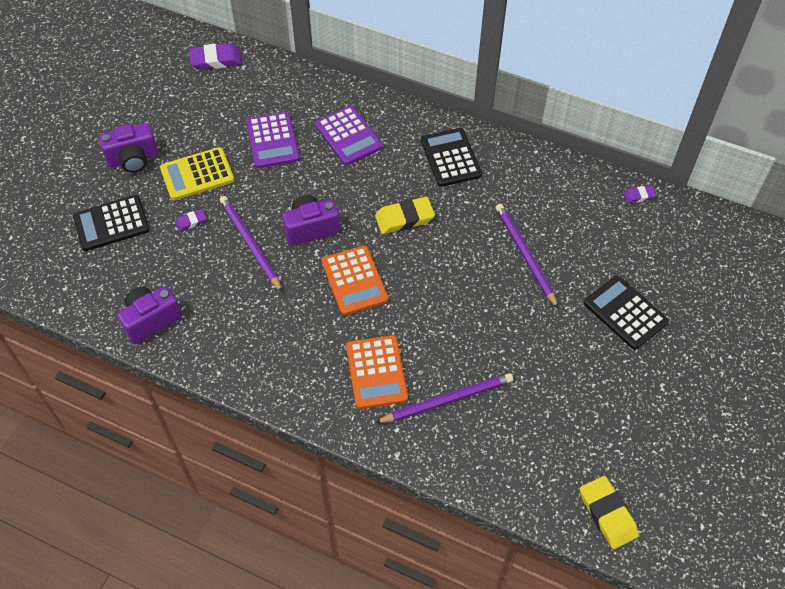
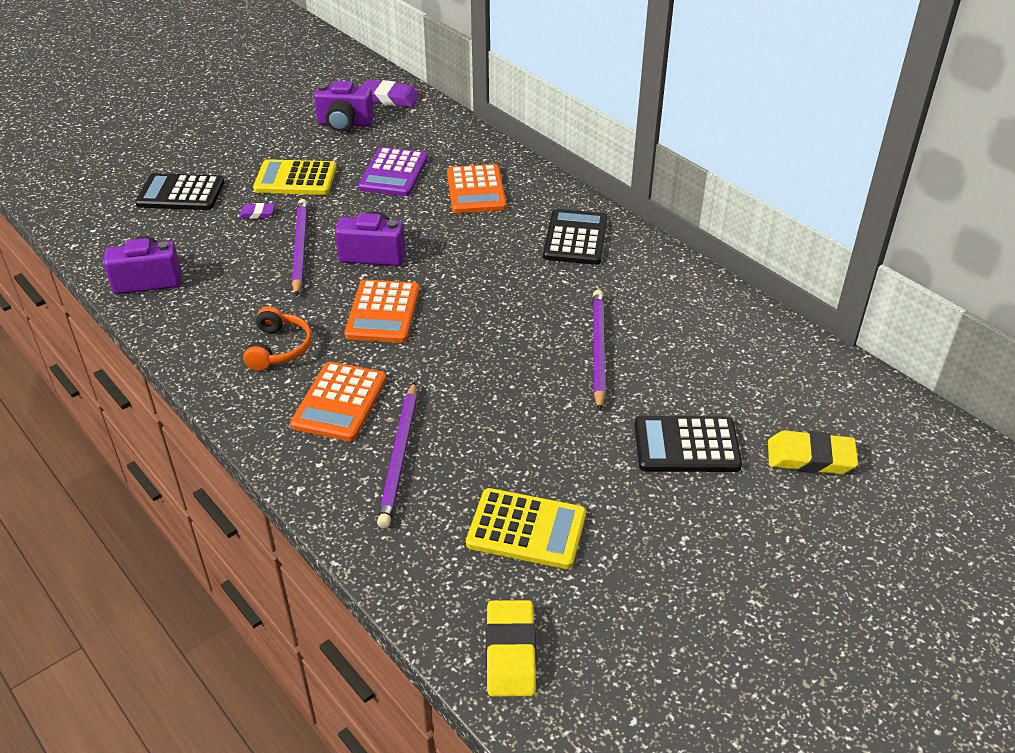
camera: 25 degrees right, 15 degrees down
(133, 159) = (245, 151): purple camera -> purple camera (344, 124)
(300, 343) = (279, 348): none -> orange headphones
(348, 136) = (476, 190): purple calculator -> orange calculator
(404, 218) = (482, 275): yellow eraser -> yellow eraser (810, 458)
(447, 400) = (399, 456): purple pencil -> purple pencil turned 90 degrees clockwise
(564, 421) = (526, 529): none -> yellow calculator
(625, 313) = (686, 445): black calculator -> black calculator turned 75 degrees counterclockwise
(639, 196) = (784, 336): purple eraser -> none

